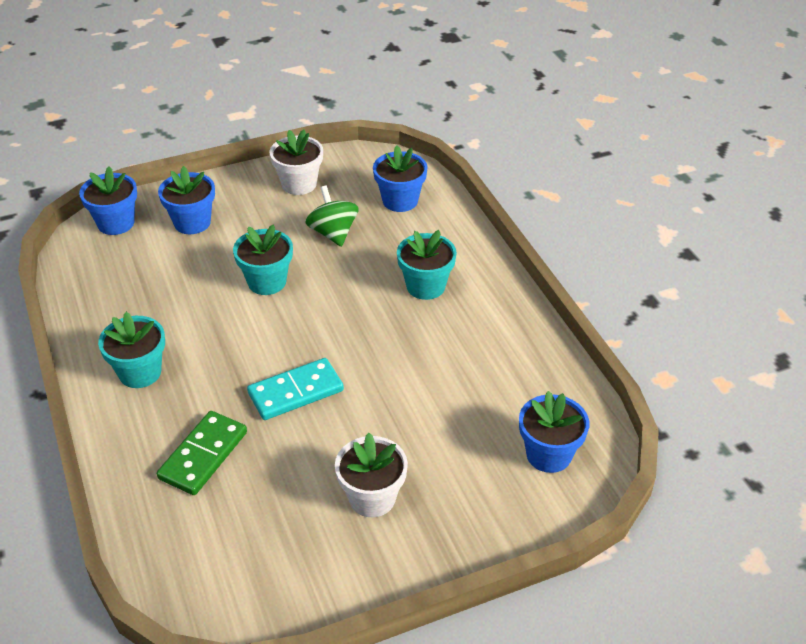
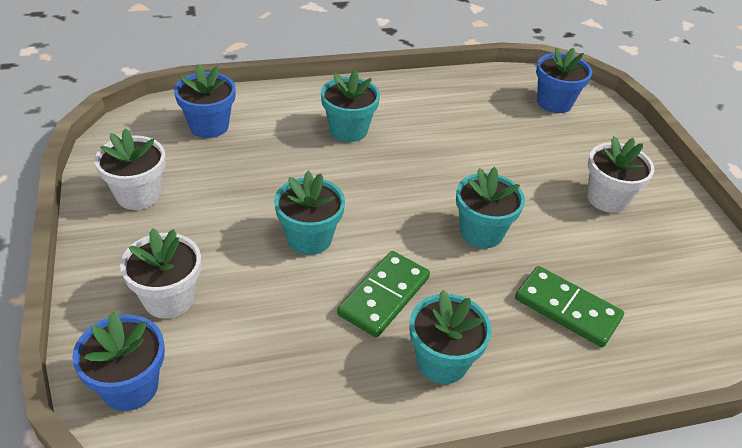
camera: 85 degrees left, 0 degrees up
(192, 222) = (169, 299): blue flower pot -> white flower pot
(206, 333) = (384, 296): none -> green domino
(295, 392) = (481, 232): turquoise domino -> turquoise flower pot
(333, 233) = (243, 179): green spinning top -> none

